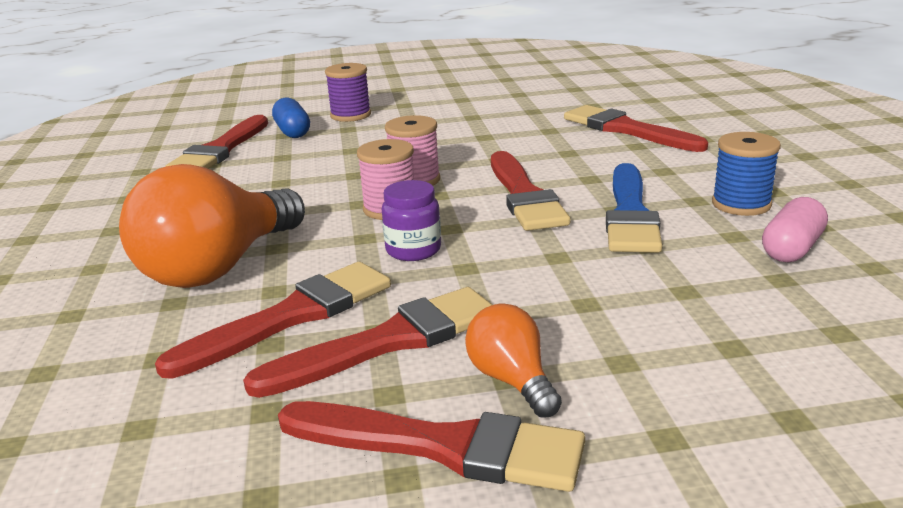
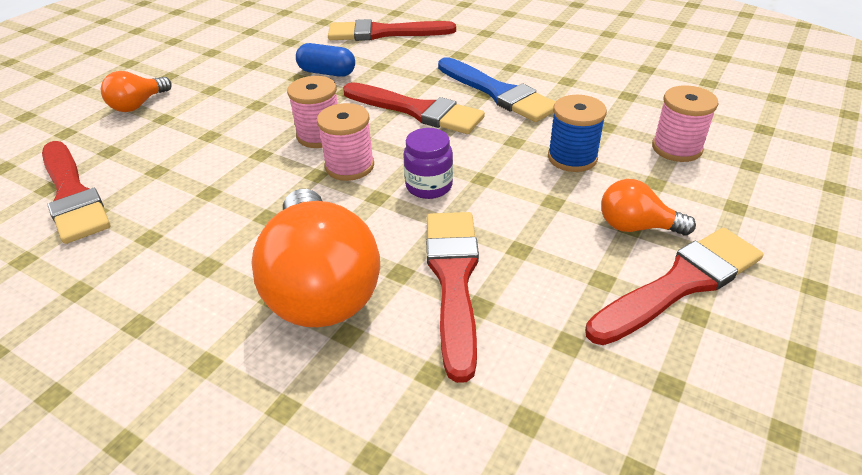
camera: 50 degrees left, 15 degrees up
(293, 132) = (112, 144): blue capsule -> blue capsule (327, 72)
(350, 115) = (138, 105): purple spool -> orange light bulb
(390, 341) = (540, 251): red brush -> none
(724, 350) = (676, 148): none -> pink spool
(741, 204) = (536, 59): blue spool -> blue spool (572, 158)
(792, 249) = (603, 75): pink capsule -> none

